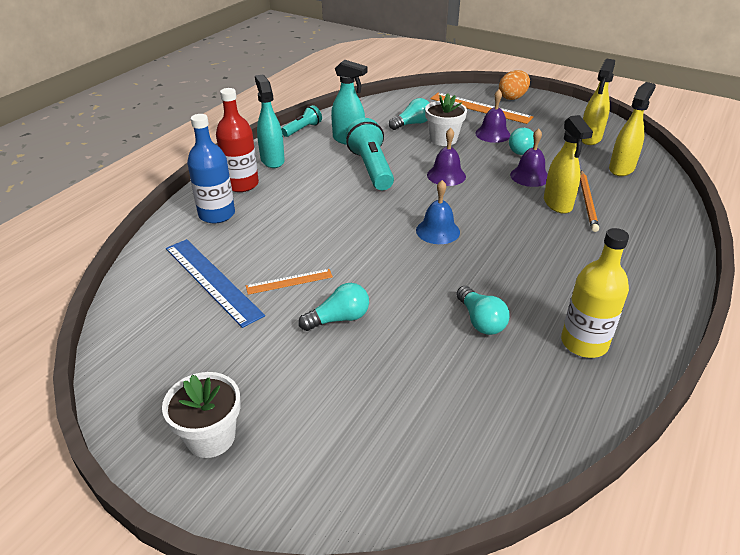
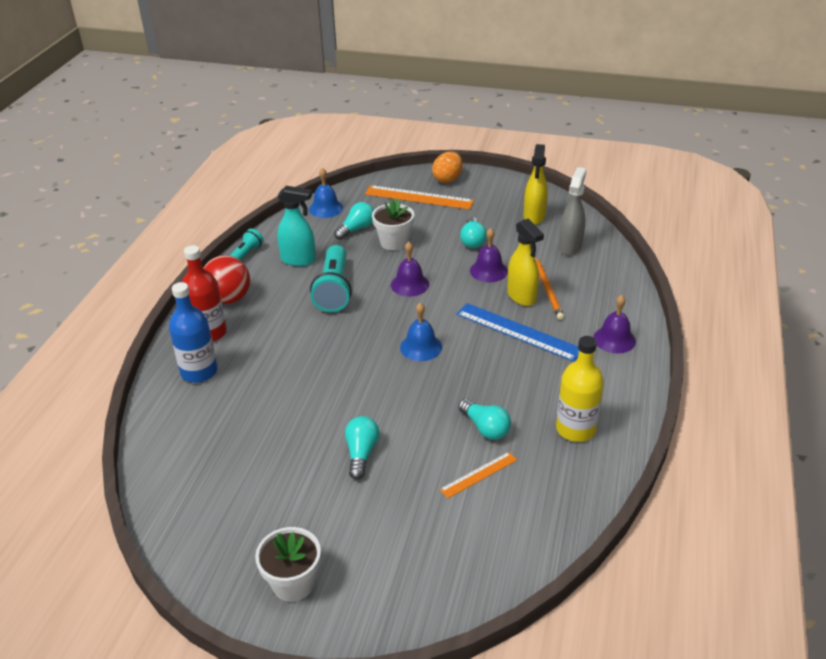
camera: 15 degrees left, 0 degrees up
(212, 280) = (227, 442): blue ruler -> blue ruler (518, 331)
(272, 160) = (229, 299): turquoise spray bottle -> red ball
(289, 281) = (301, 427): orange ruler -> orange ruler (479, 475)
(339, 319) = (361, 453): turquoise light bulb -> turquoise light bulb turned 45 degrees counterclockwise
(371, 168) = (334, 290): turquoise flashlight -> turquoise flashlight turned 150 degrees counterclockwise
(390, 104) = (326, 208): none -> blue bell
(492, 134) = (440, 228): purple bell -> purple bell (614, 339)
(621, 168) = (570, 246): yellow spray bottle -> grey spray bottle

